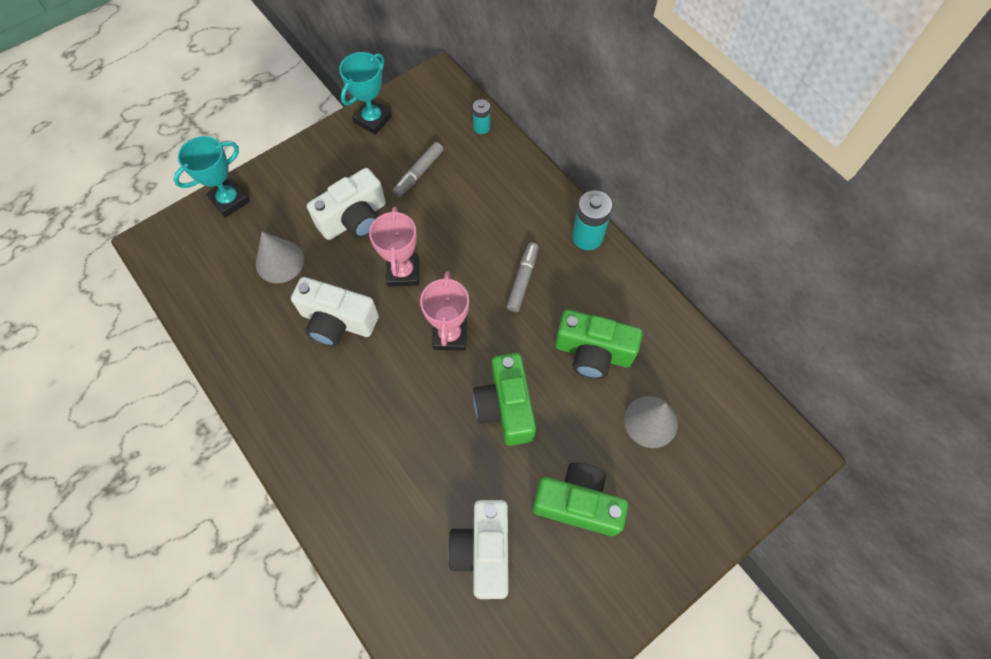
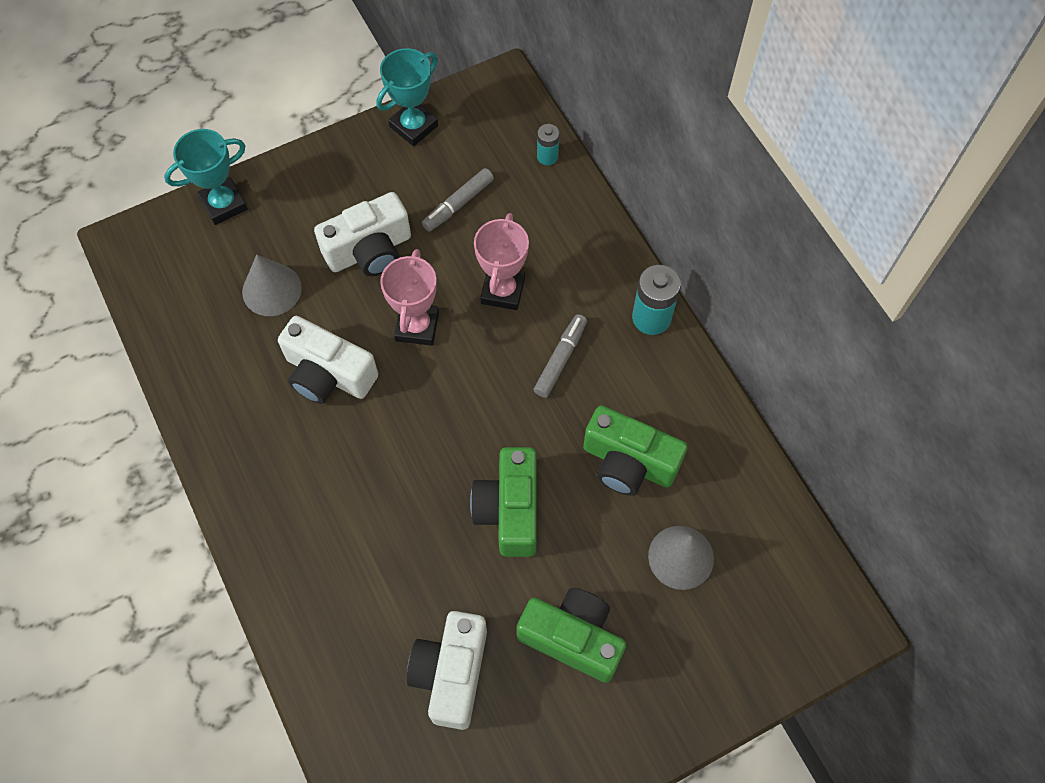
camera: 10 degrees right, 0 degrees up
(450, 335) = (459, 413): pink trophy -> pink trophy (502, 291)

